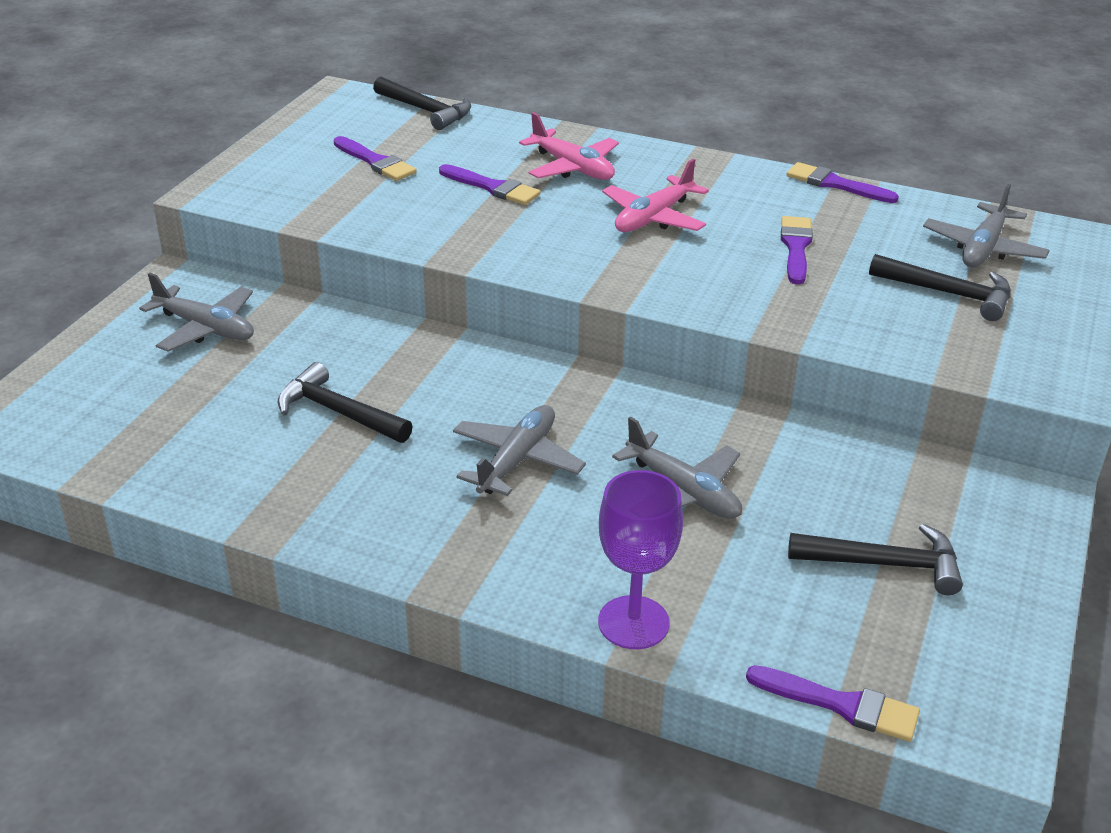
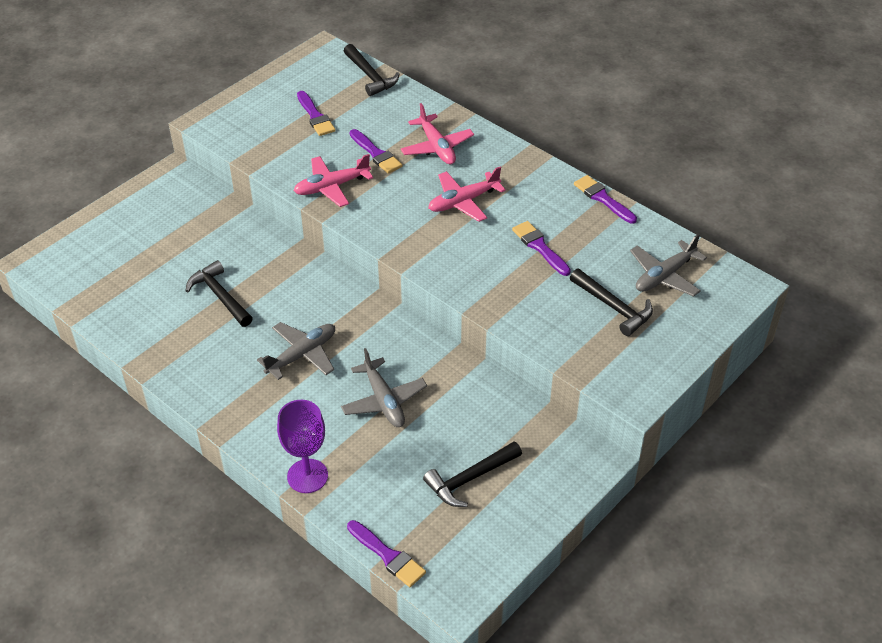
camera: 20 degrees right, 10 degrees up
(205, 328) = (174, 216): grey plane -> none
(453, 233) = (331, 187): none -> pink plane
(796, 247) = (539, 247): purple brush -> purple brush turned 60 degrees counterclockwise
(885, 564) = (470, 479): black hammer -> black hammer turned 120 degrees clockwise

